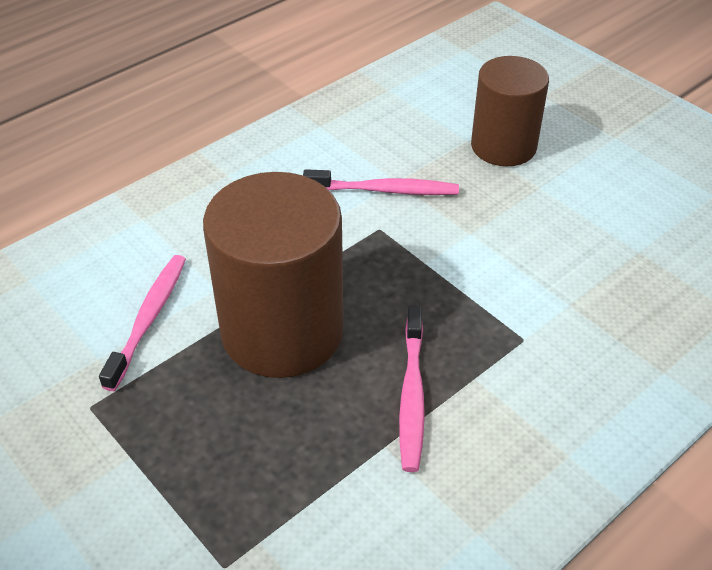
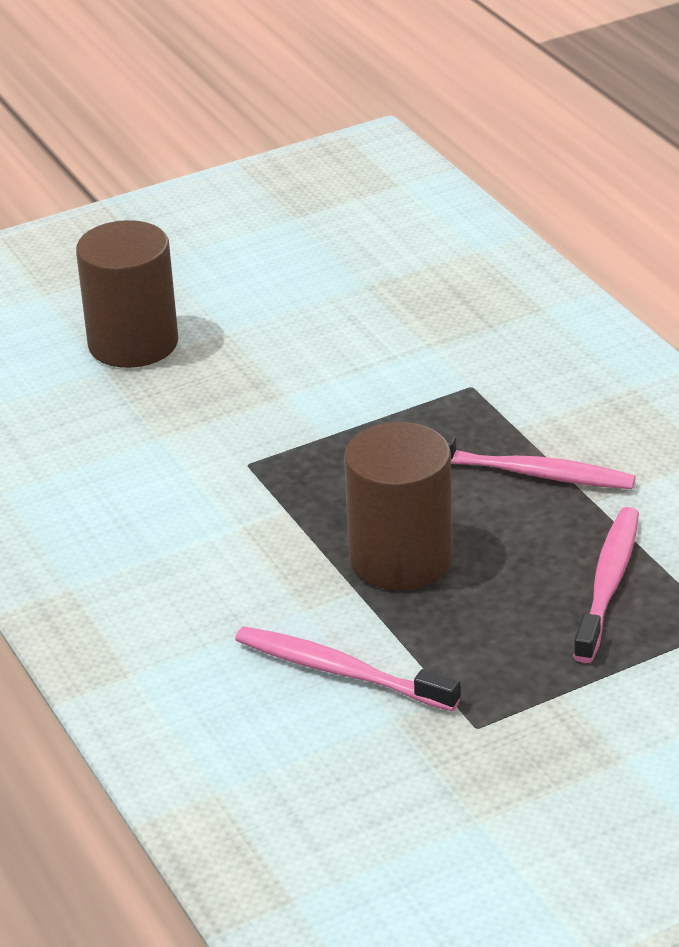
camera: 75 degrees left, 10 degrees down
(282, 331) = (401, 559): brown cylinder -> brown cylinder, size x0.65
(385, 190) = (175, 449): pink toothbrush -> pink toothbrush (608, 584)

